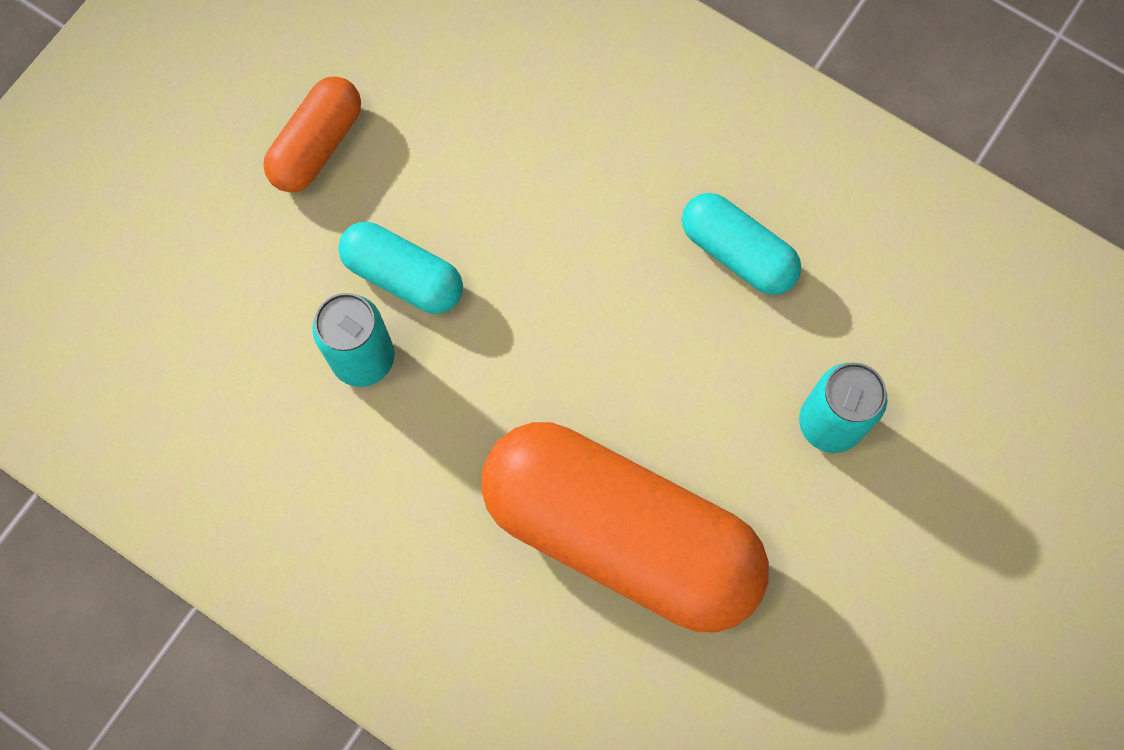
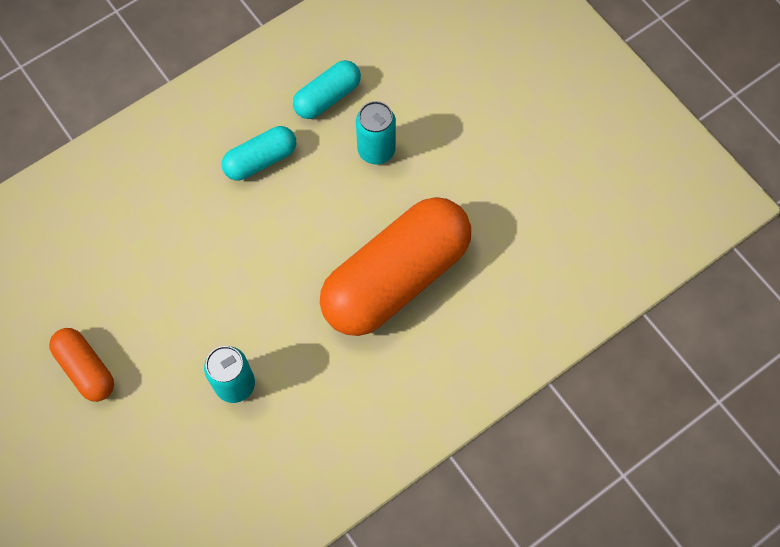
camera: 70 degrees left, 5 degrees down
(403, 276) = (194, 345): turquoise capsule -> turquoise capsule (327, 97)

